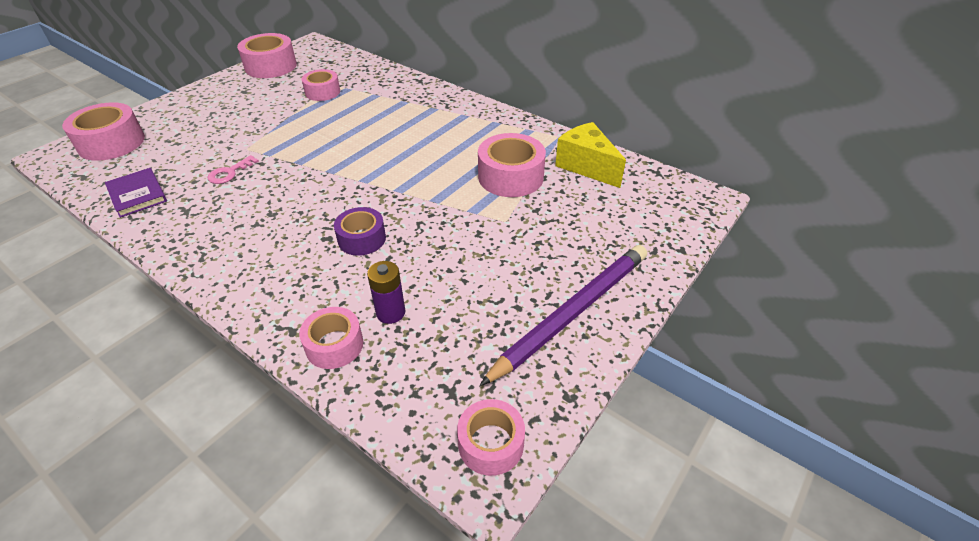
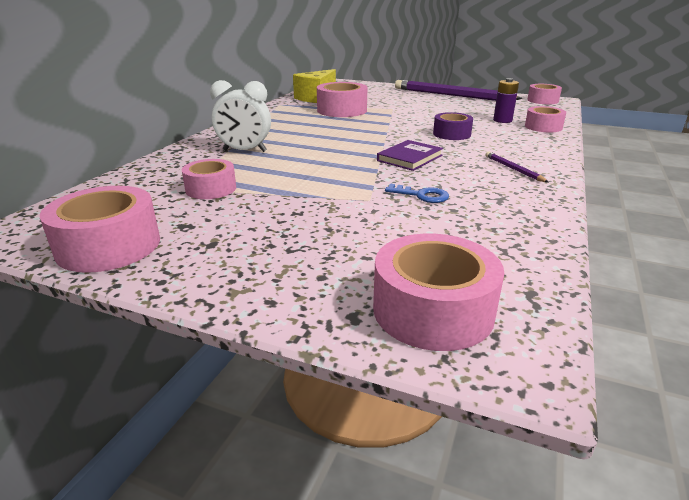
camera: 105 degrees left, 15 degrees down
(137, 195) = (512, 233): purple book -> purple book (410, 158)
(229, 173) = (421, 195): pink key -> blue key
(229, 244) = (513, 169): none -> purple pencil
(395, 107) = (244, 151): none -> white clock

